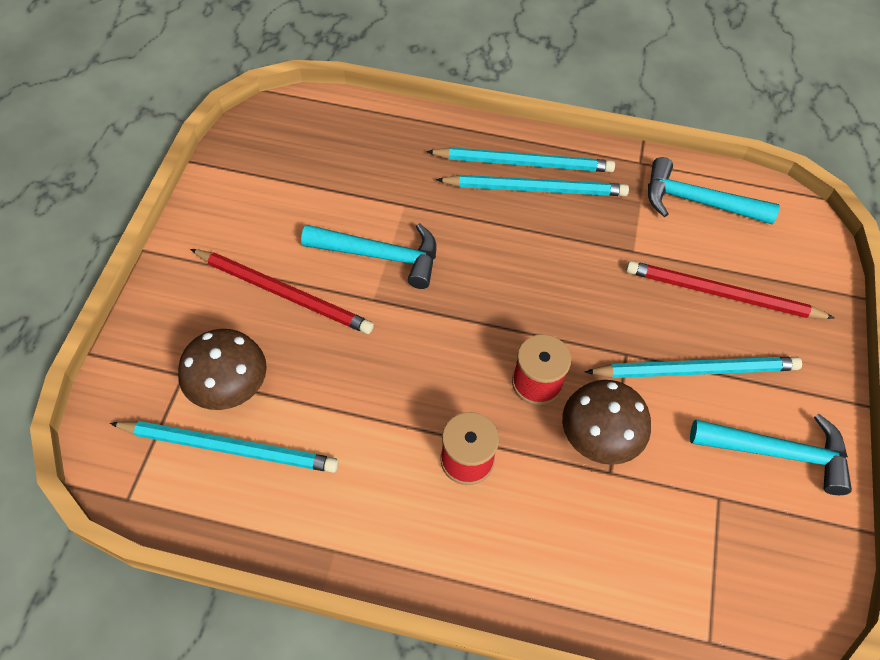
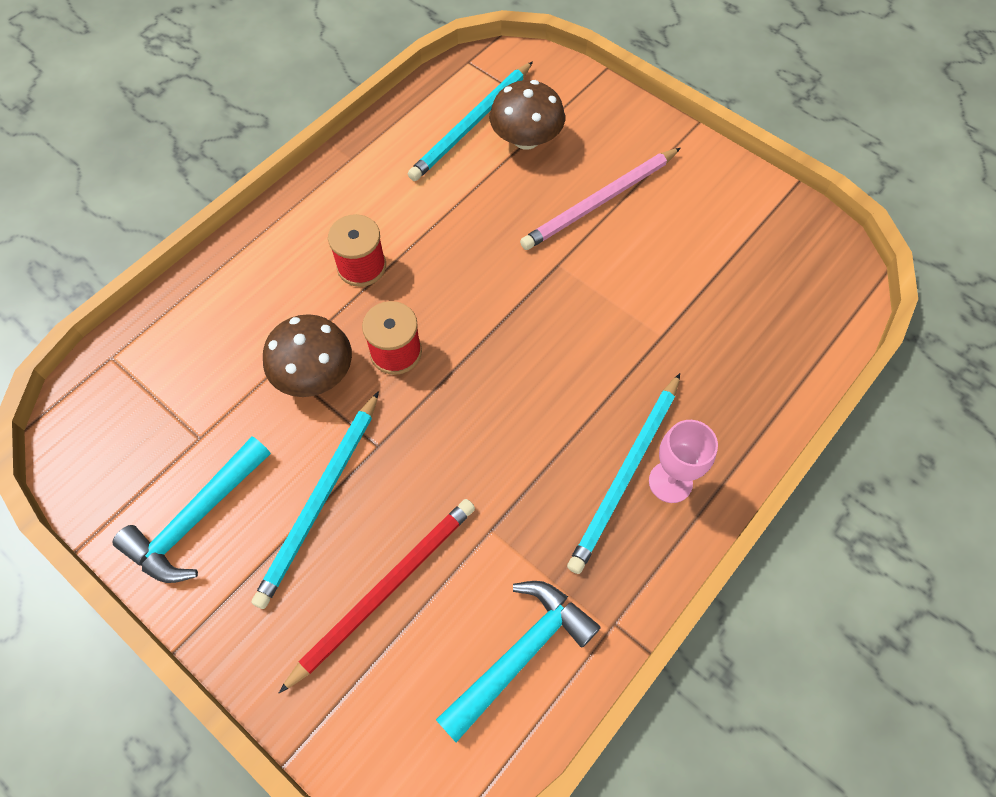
camera: 120 degrees right, 5 degrees up
(284, 293) = (599, 202): red pencil -> pink pencil
(380, 255) = (605, 288): turquoise hammer -> none
(524, 163) = (670, 482): turquoise pencil -> pink goblet

